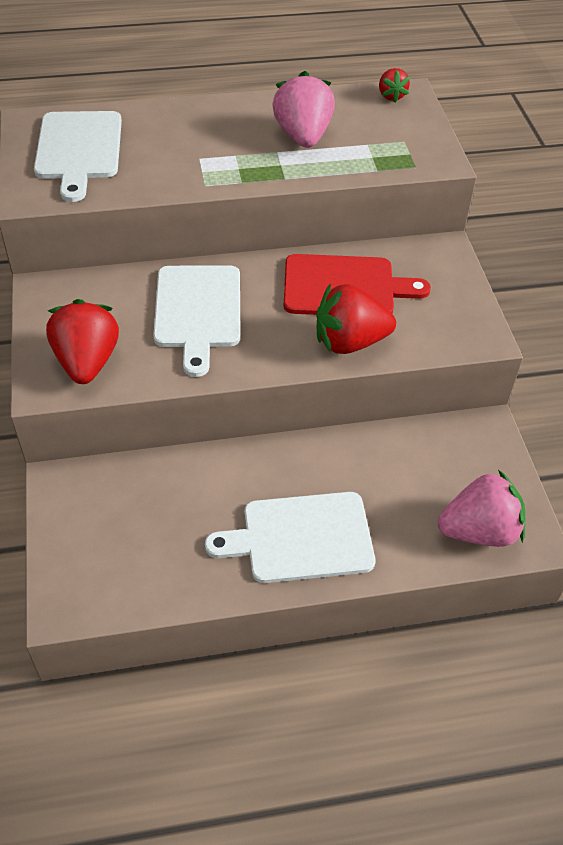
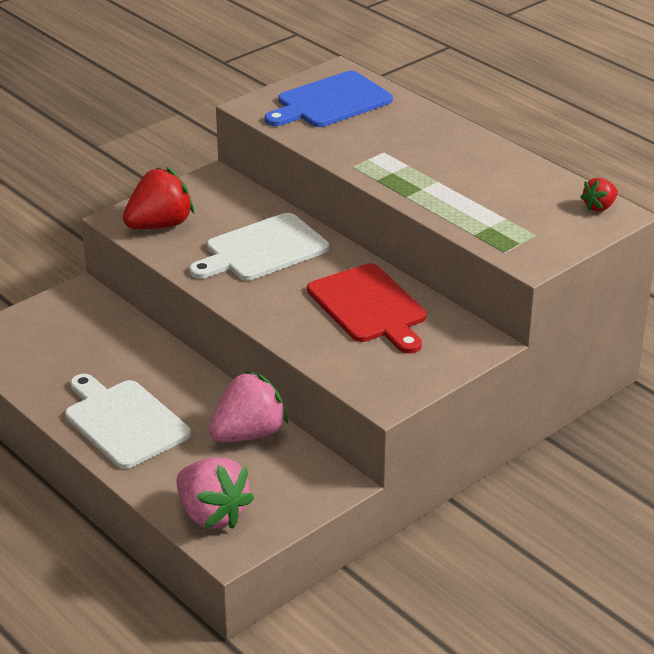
camera: 60 degrees right, 15 degrees down
(78, 149) = (330, 102): white cutting board -> blue cutting board
(303, 136) = (476, 185): pink strawberry -> pink strawberry (248, 434)
(350, 342) = (303, 332): red strawberry -> none

